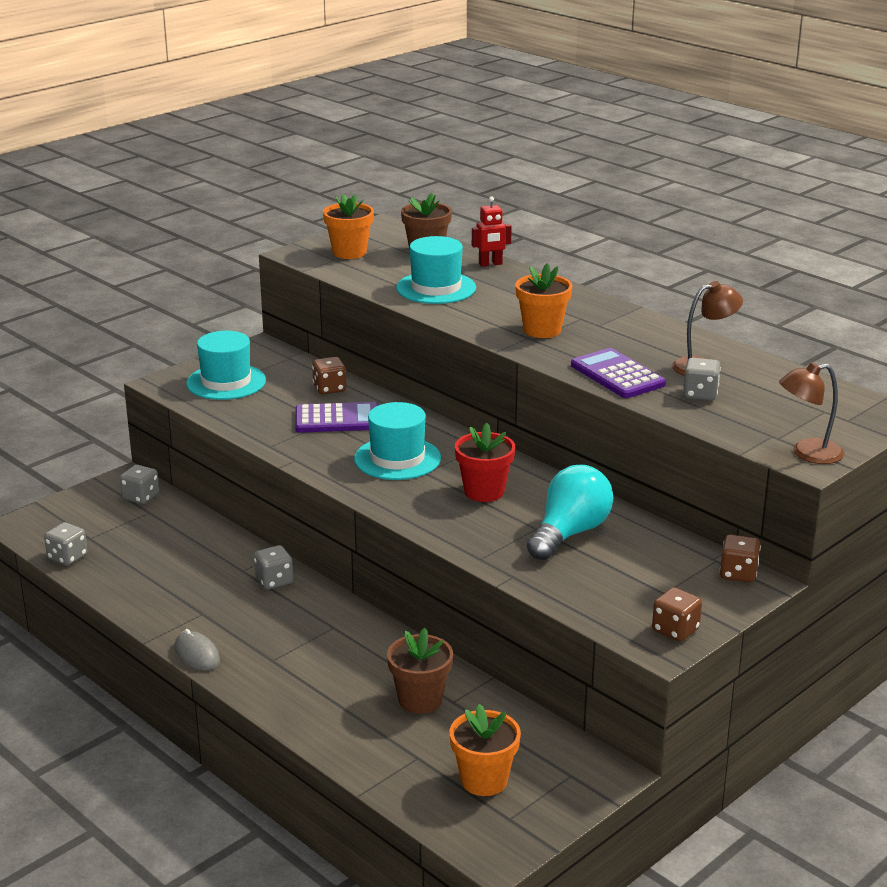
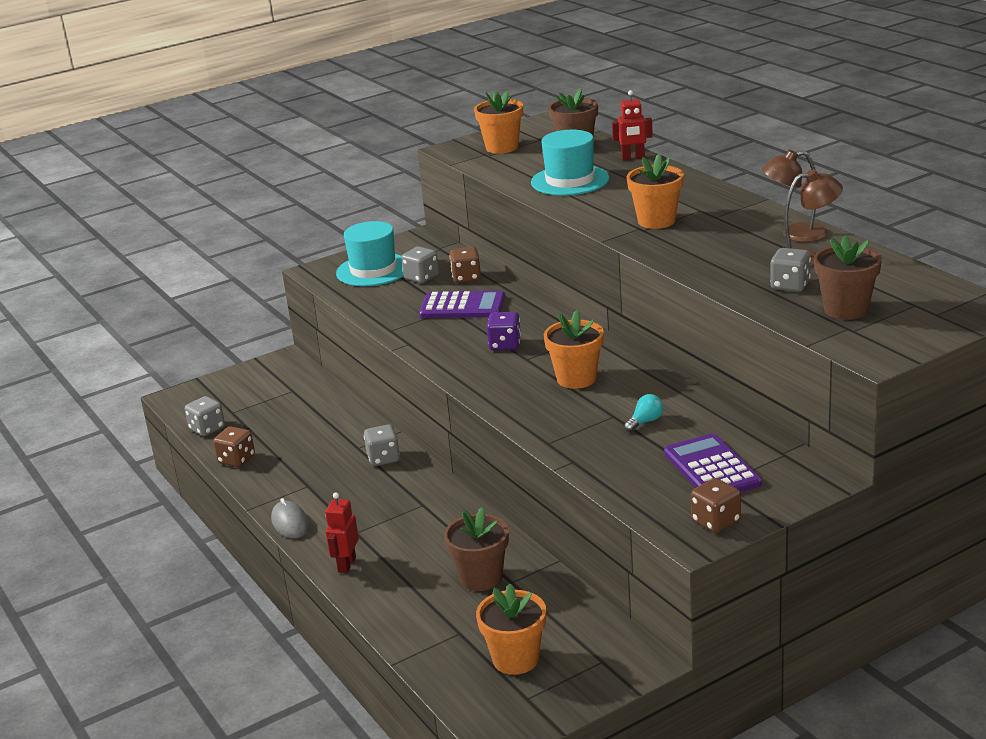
camera: 15 degrees right, 0 degrees up
(141, 497) = (290, 376): grey dice -> grey dice (421, 277)
(274, 695) = (346, 565): none -> red robot
(397, 458) = (505, 345): turquoise hat -> purple dice
(484, 491) = (576, 379): red flower pot -> orange flower pot
(569, 533) = (645, 422): turquoise light bulb -> turquoise light bulb, size x0.41
(617, 375) = (713, 265): purple calculator -> purple calculator (711, 468)
(738, 574) = (803, 469): brown dice -> brown dice (236, 459)
(762, 417) = (846, 309): none -> brown flower pot
(807, 454) = (878, 347): brown lamp -> brown lamp (795, 234)

